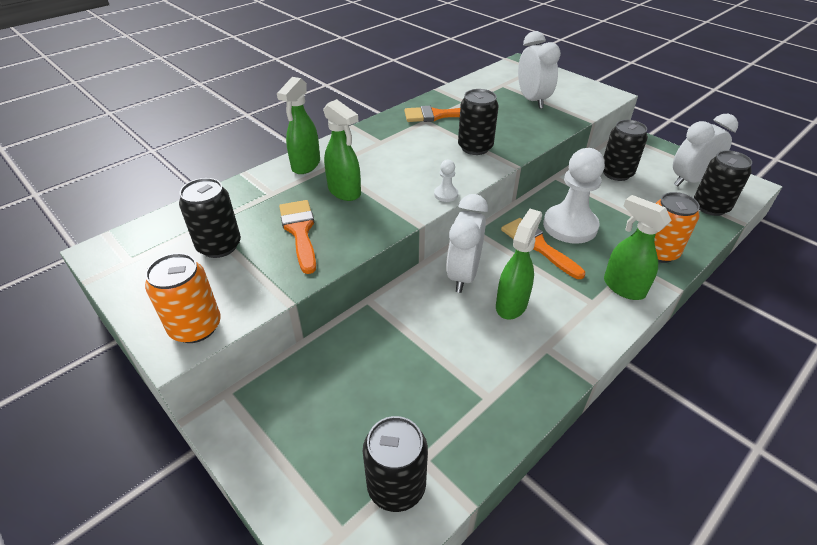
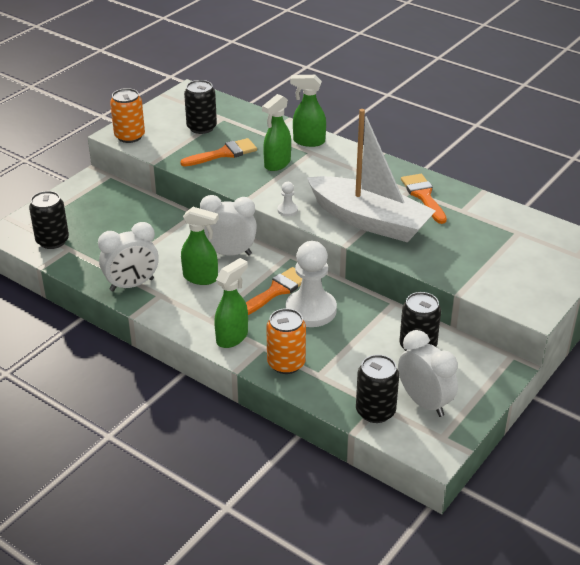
camera: 80 degrees right, 5 degrees down
(475, 147) = (369, 221): black can -> white boat
(532, 100) = (487, 253): white clock -> white clock (132, 285)

